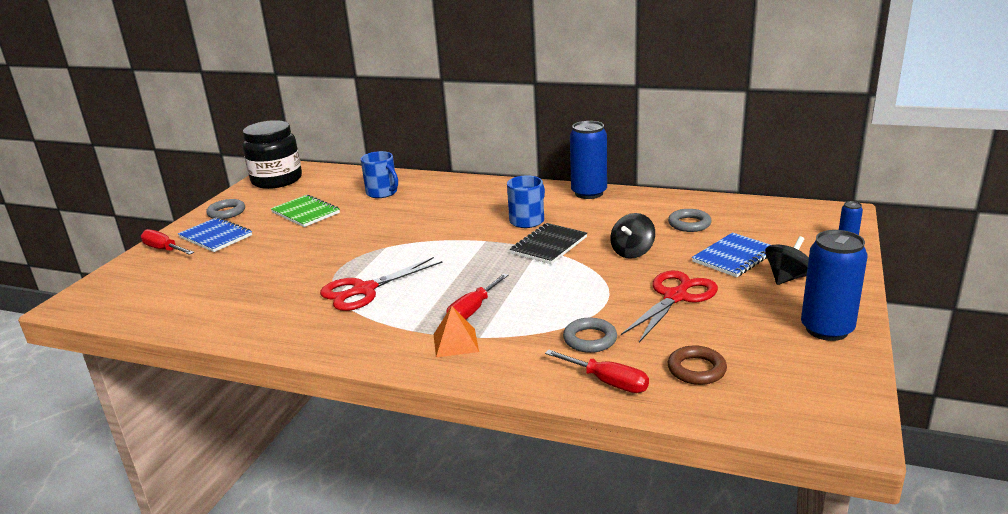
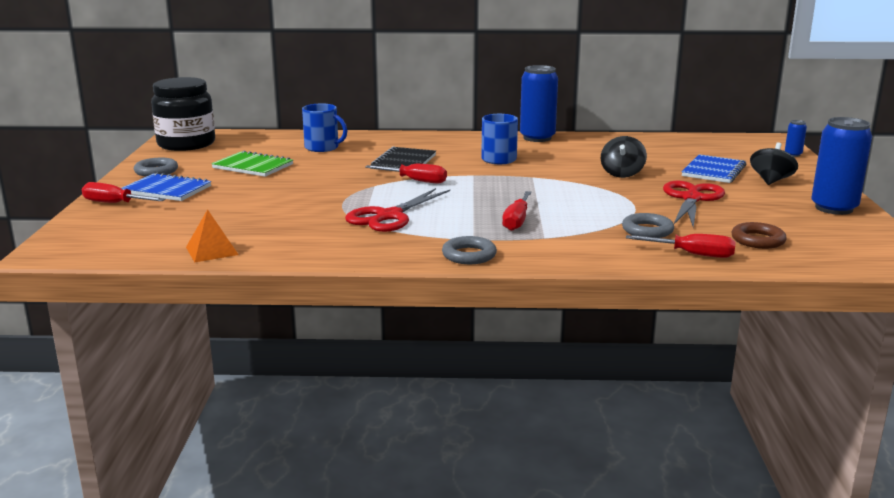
camera: 20 degrees left, 5 degrees down
(426, 244) = (415, 181): none -> red screwdriver
(456, 342) = (526, 243): orange pyramid -> orange pyramid (212, 251)
(549, 245) = (540, 174): black notebook -> black notebook (404, 162)
(689, 224) = (652, 153): grey ring -> grey ring (469, 255)

